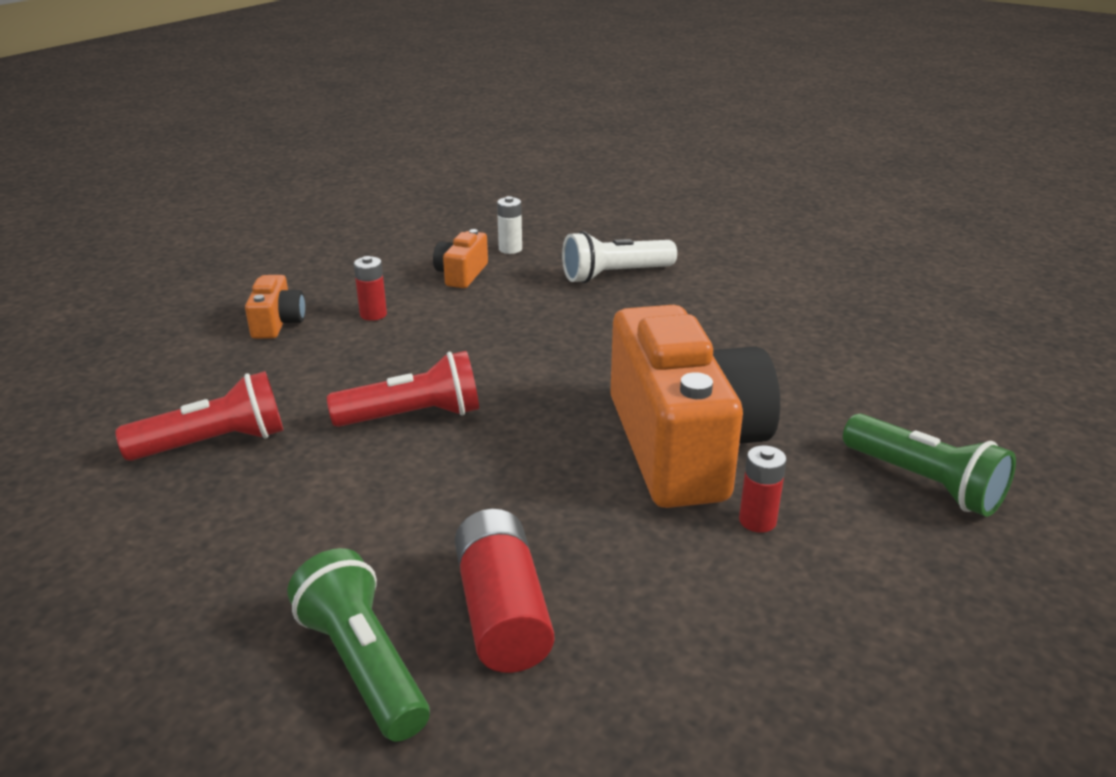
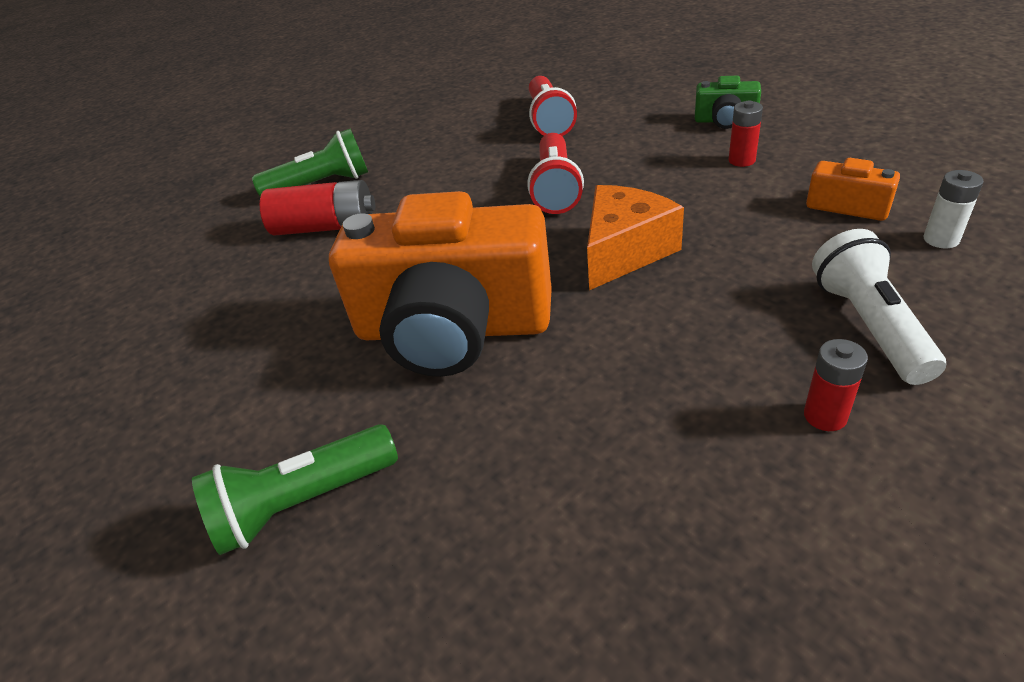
camera: 110 degrees right, 10 degrees up
(278, 323) = (725, 120): orange camera -> green camera
(539, 365) = (625, 252): none -> orange cheese
(757, 521) = (329, 355): red battery -> red battery (825, 416)

